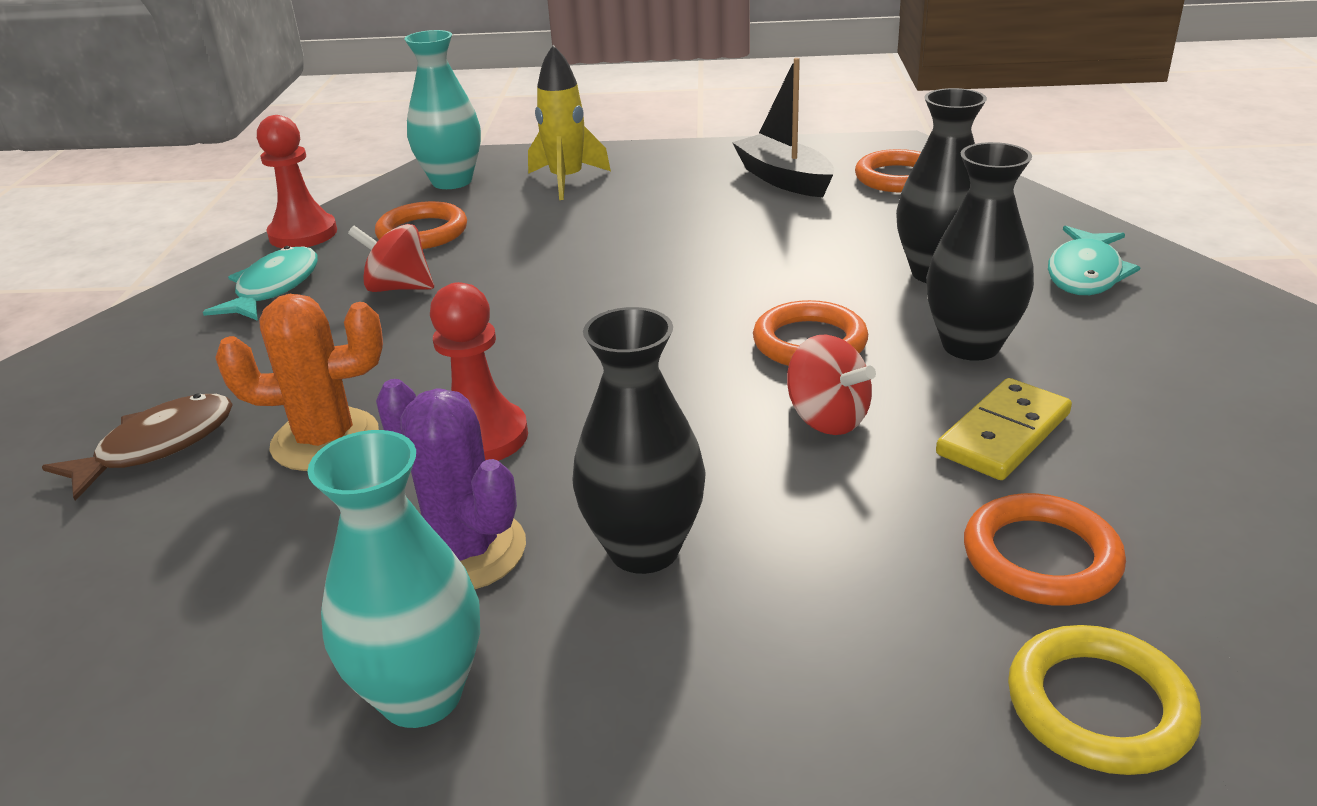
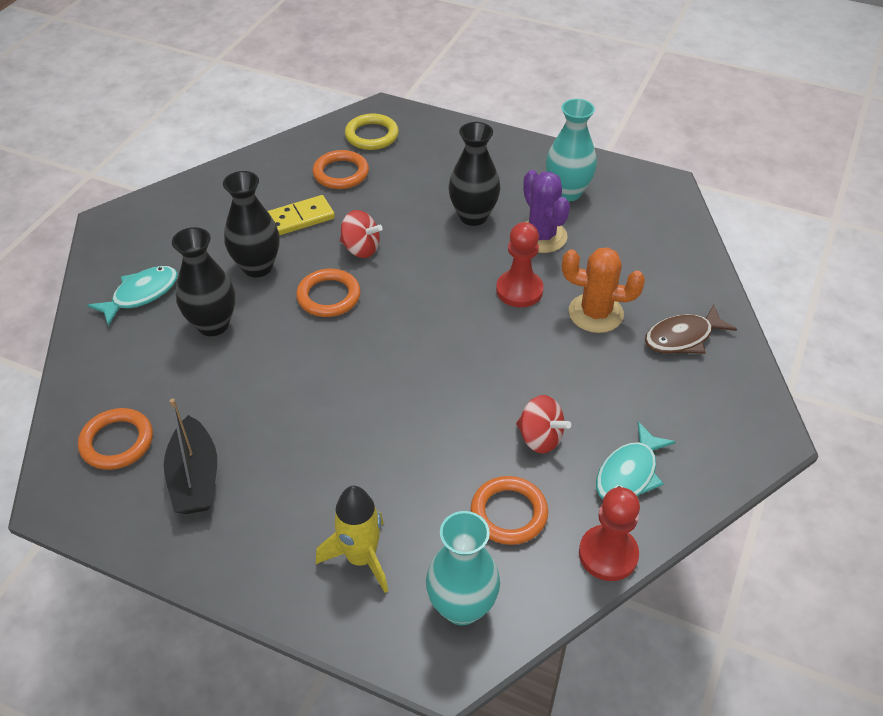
camera: 160 degrees left, 15 degrees up
(827, 419) = (361, 249): red spinning top -> red spinning top turned 135 degrees clockwise

